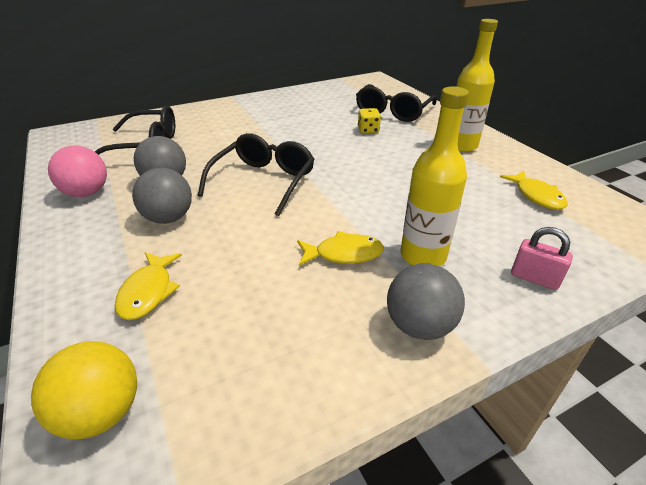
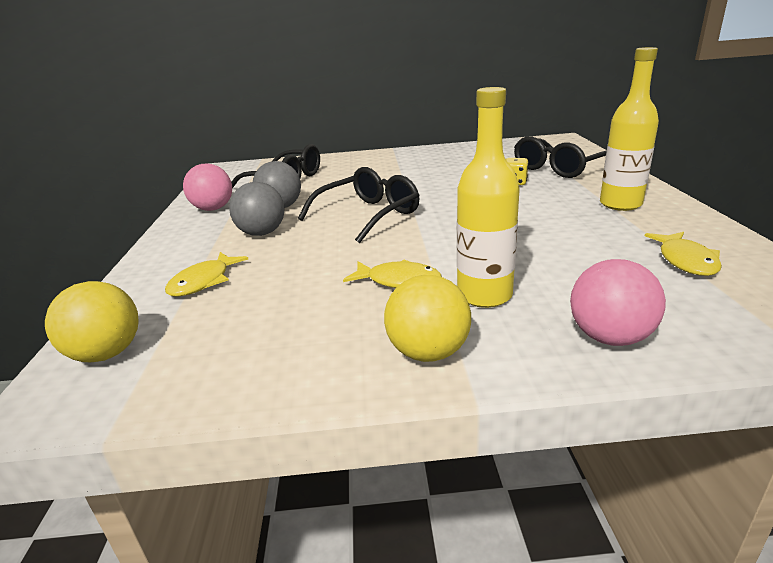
camera: 25 degrees right, 10 degrees down
(419, 325) = (428, 352): grey ball -> yellow ball
(534, 278) = (609, 337): pink padlock -> pink ball

